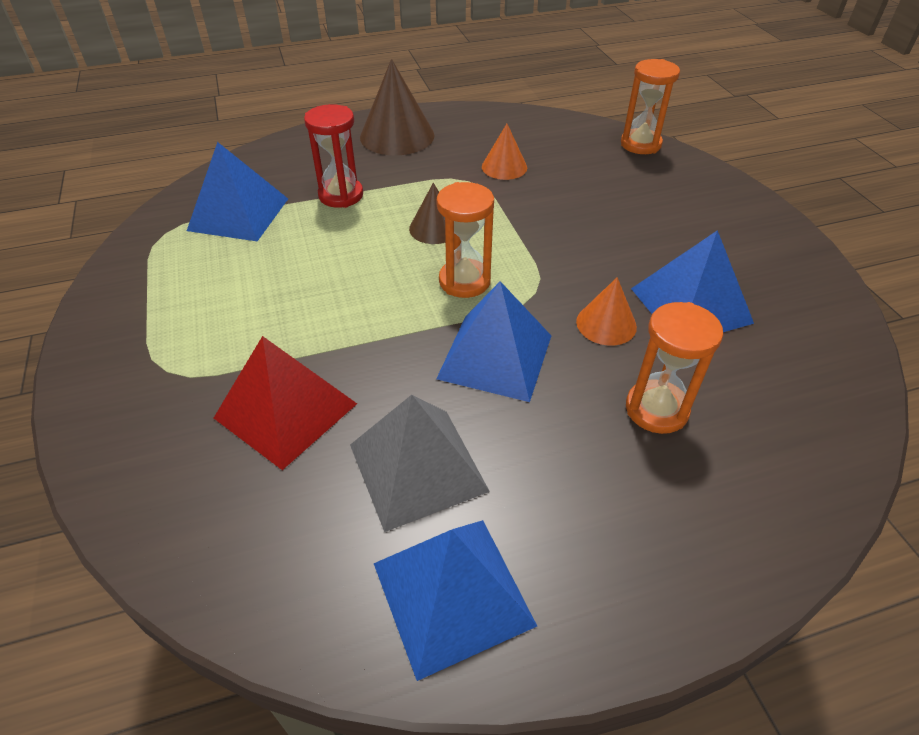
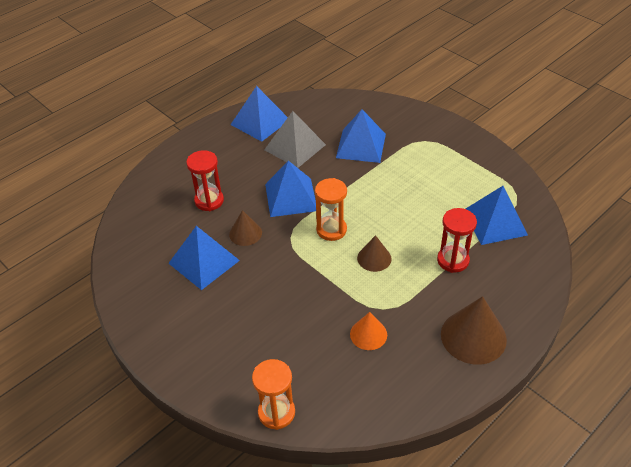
camera: 155 degrees right, 0 degrees up
(285, 410) = (361, 145): red pyramid -> blue pyramid
(606, 324) = (245, 233): orange cone -> brown cone
(656, 409) = (209, 201): orange hourglass -> red hourglass

